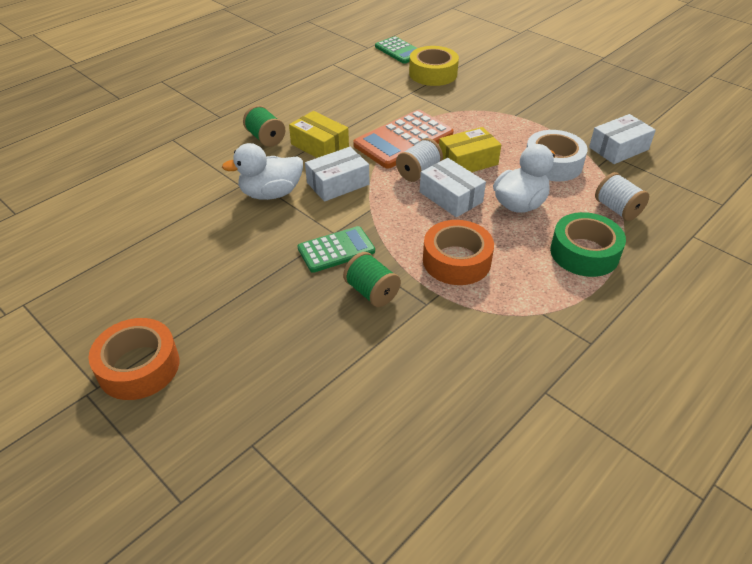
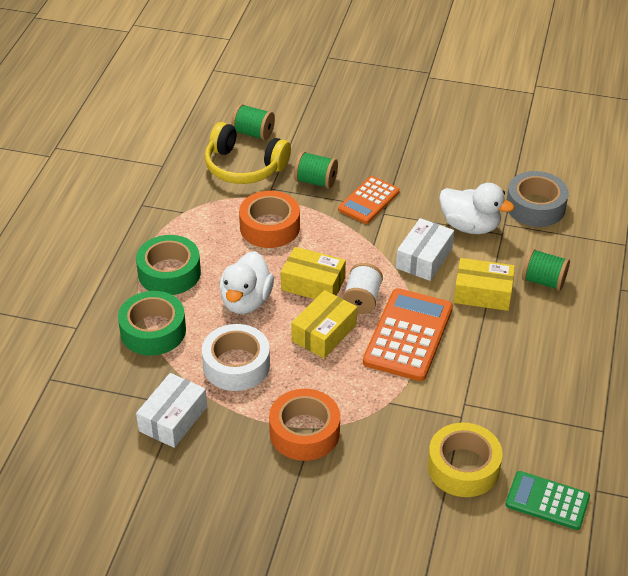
camera: 150 degrees right, 0 degrees up
(139, 367) = (417, 92): orange tape -> orange tape (304, 432)
(197, 188) = (535, 207): none -> grey tape
(271, 193) = (470, 226): white duck -> white duck turned 75 degrees clockwise
(336, 250) = (369, 201): green calculator -> orange calculator
(397, 393) = (253, 133): none -> green spool
(440, 345) = (244, 167): none -> yellow headphones
(451, 197) = (313, 284): white box -> yellow box
(617, 209) = (153, 331): white spool -> green tape

